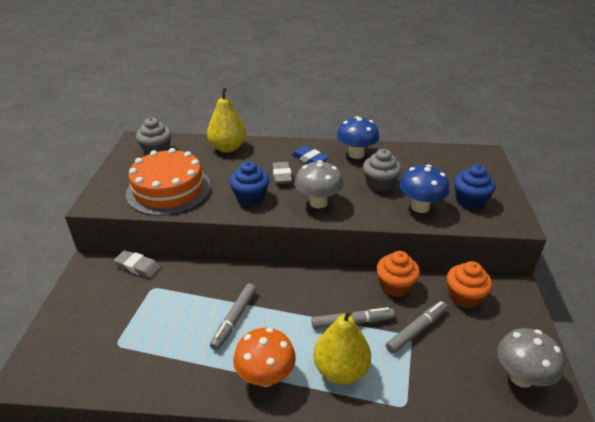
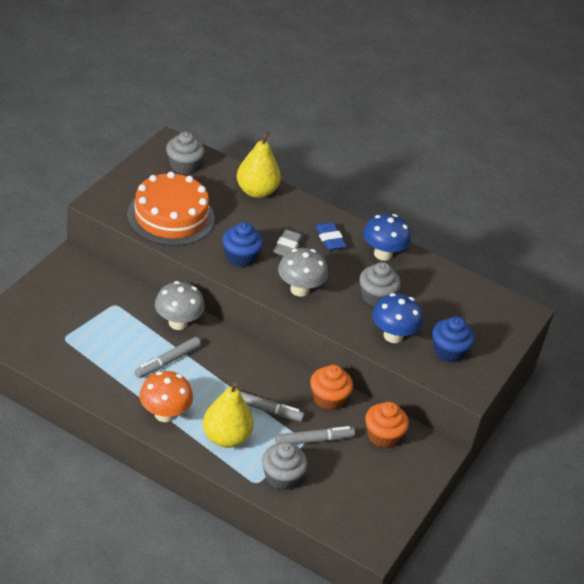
camera: 20 degrees right, 5 degrees up
(137, 267) = (112, 279): grey eraser -> none
(422, 385) = (281, 477): none -> grey cupcake
(521, 377) = (367, 510): grey mushroom -> grey mushroom (178, 323)

